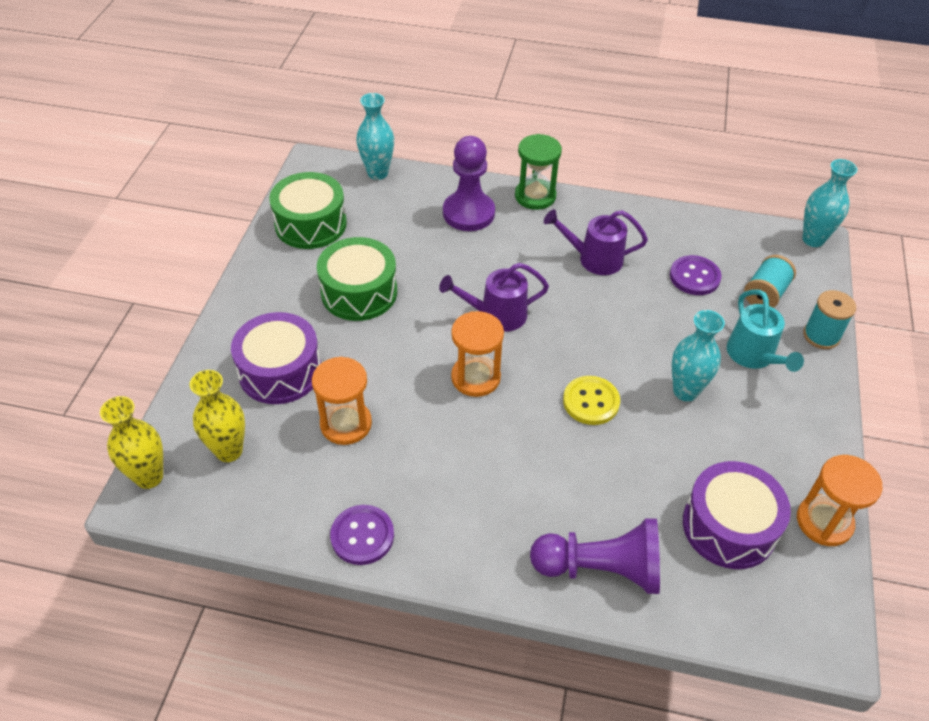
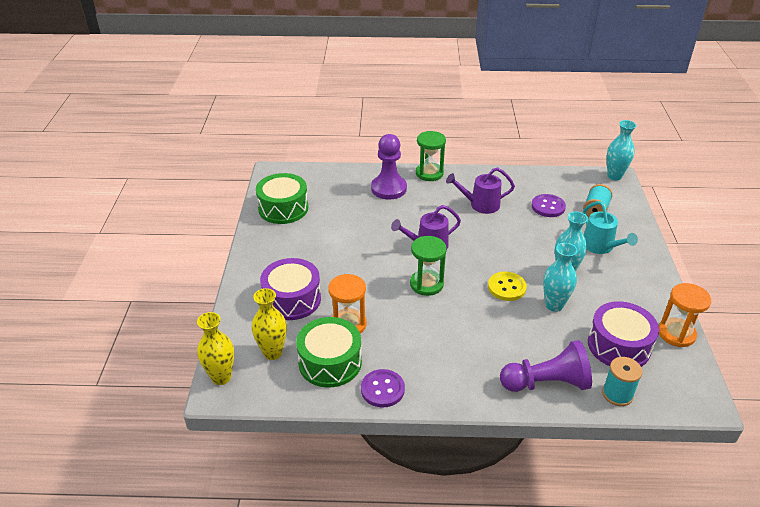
camera: 10 degrees left, 10 degrees down
(359, 292) = (330, 245): green drum -> green drum (330, 362)
(377, 173) = (319, 172): turquoise vase -> turquoise vase (554, 305)
(475, 377) = (426, 284): orange hourglass -> green hourglass
(821, 336) = (638, 229): turquoise spool -> turquoise spool (617, 394)

